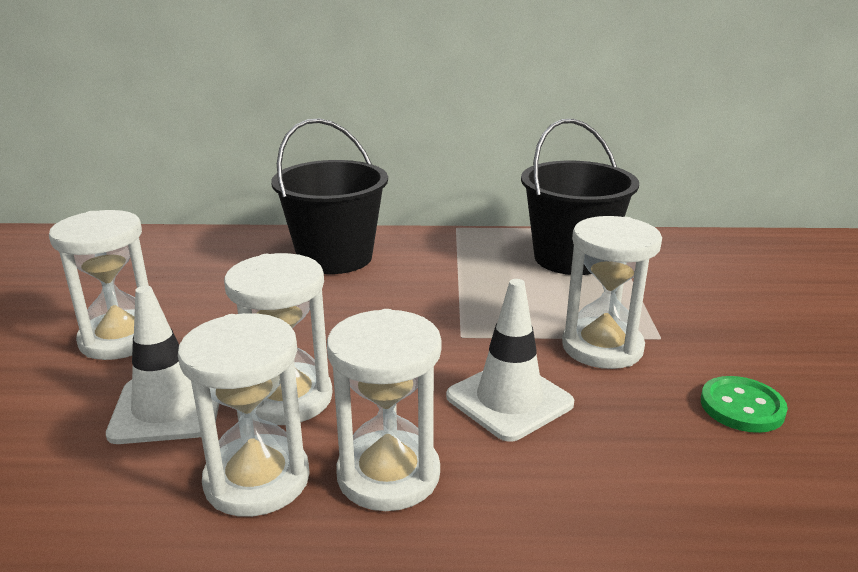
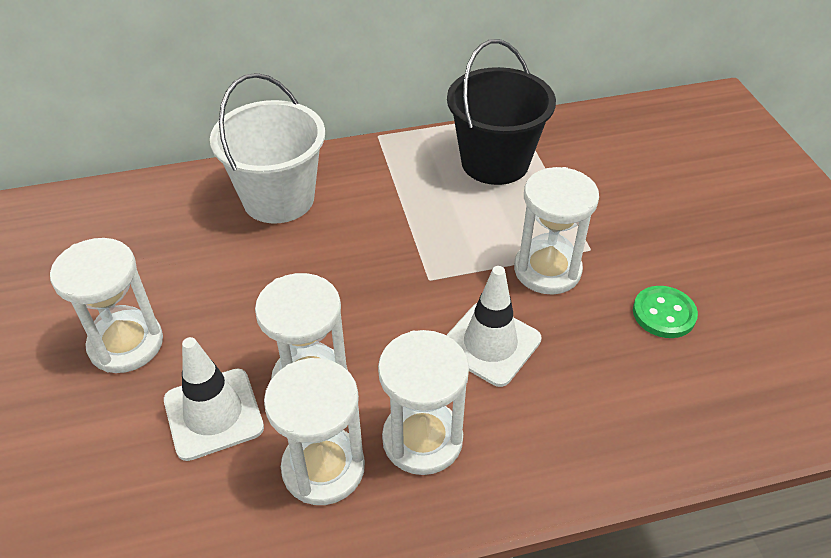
camera: 15 degrees left, 20 degrees up
(335, 257) = (278, 199): black bucket -> white bucket

